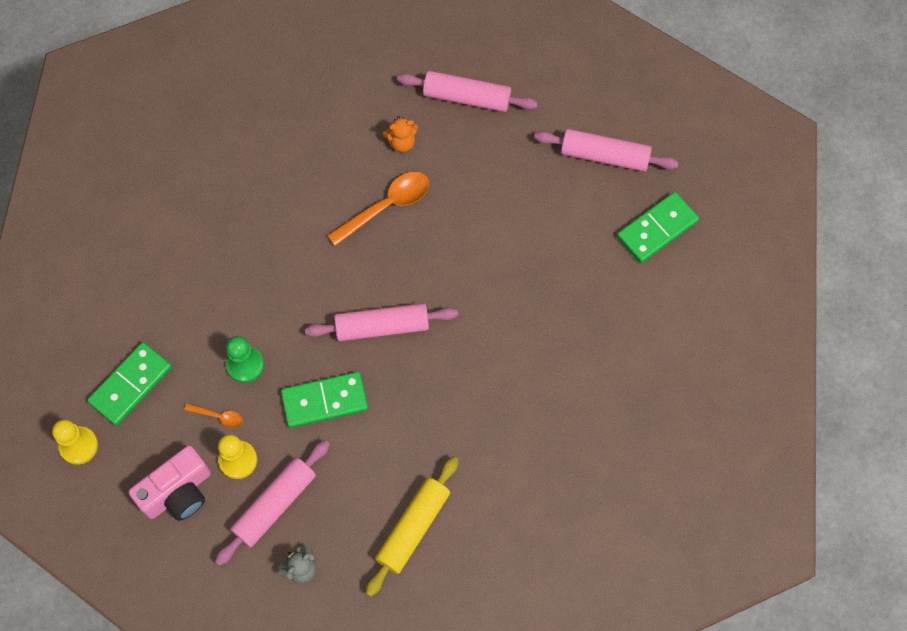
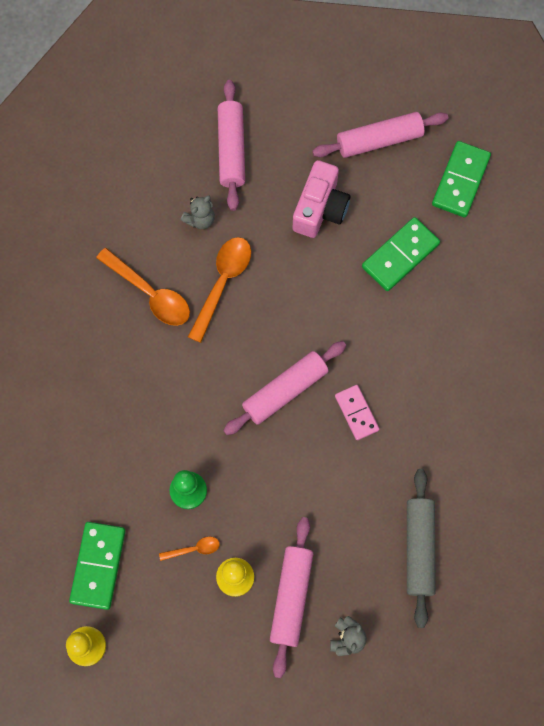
camera: 30 degrees left, 5 degrees up
(178, 492) = (201, 635): pink camera -> pink camera (320, 209)
(319, 182) = (150, 293): none -> orange spoon
(325, 401) = (276, 483): green domino -> green domino (400, 255)
(402, 143) = (200, 219): orange teddy bear -> grey teddy bear
(413, 528) = (419, 548): yellow rolling pin -> grey rolling pin
(433, 380) = (356, 413): none -> pink domino
(466, 98) = (231, 150): pink rolling pin -> pink rolling pin turned 75 degrees counterclockwise

